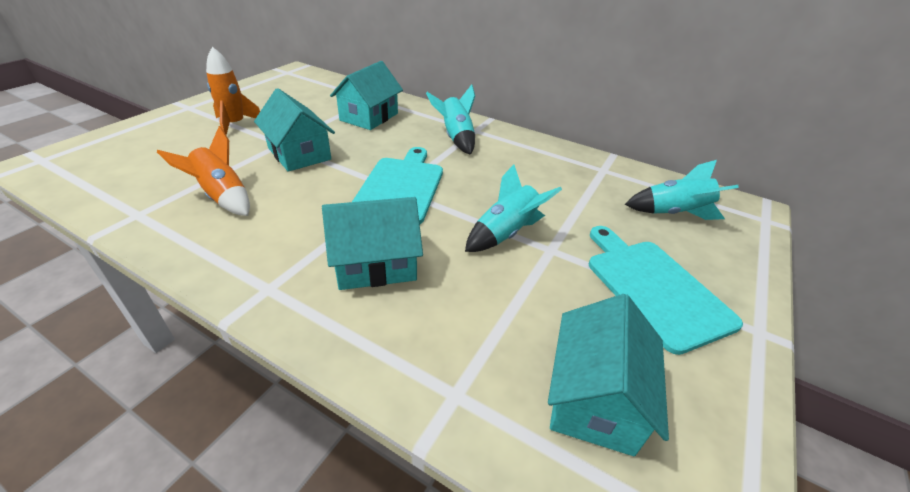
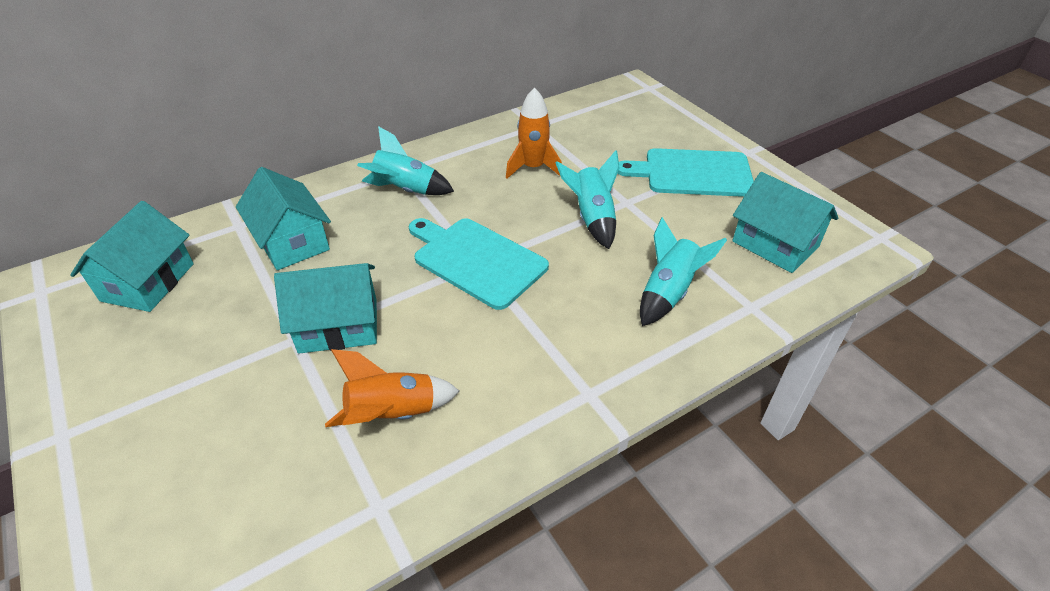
camera: 60 degrees left, 5 degrees up
(235, 124) = (190, 380): orange rocket -> orange rocket (533, 168)
(375, 264) = (591, 311): turquoise house -> turquoise house (148, 282)
(674, 213) = (617, 122): turquoise rocket -> turquoise rocket (668, 292)

